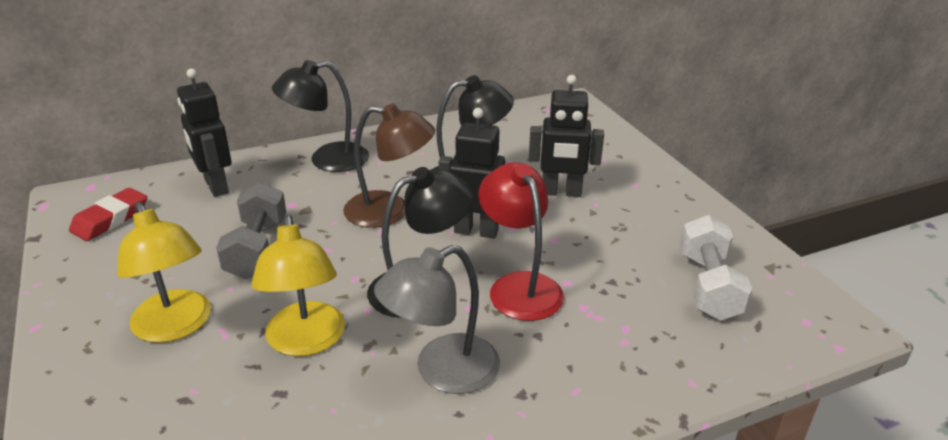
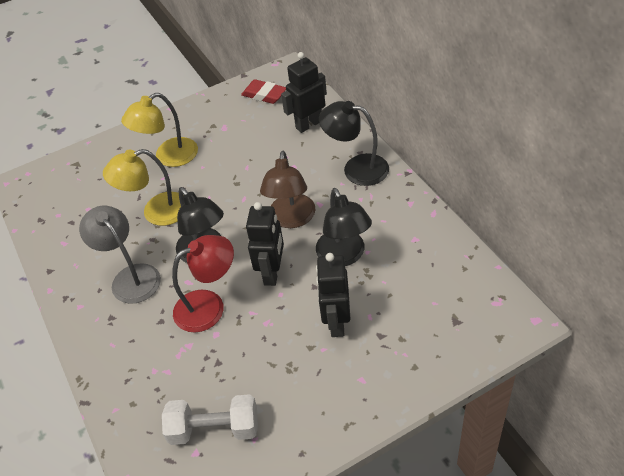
camera: 90 degrees right, 15 degrees up
(257, 248) = (240, 166): grey dumbbell -> none
(327, 160) = (356, 168): black lamp -> black lamp turned 45 degrees counterclockwise

